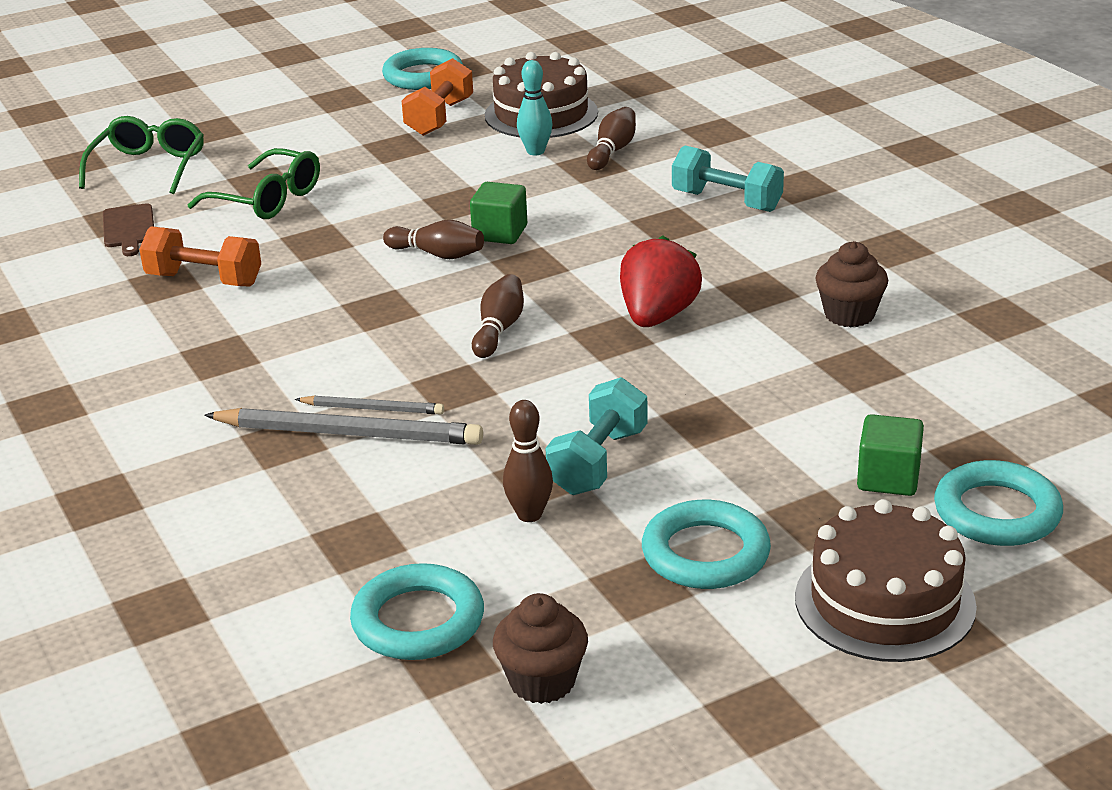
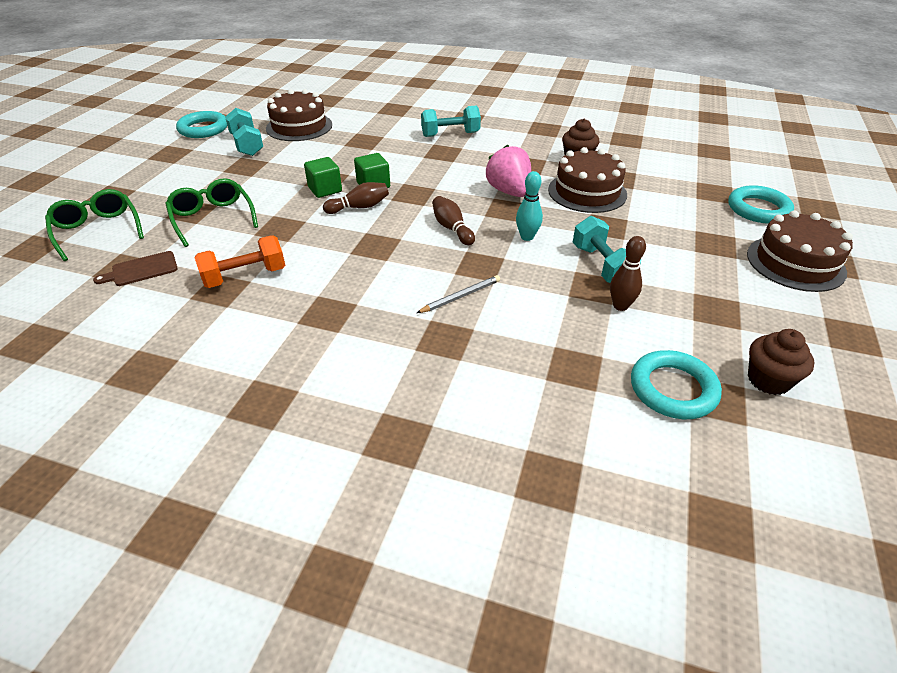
camera: 45 degrees left, 10 degrees up
(128, 228) = (141, 269): brown cutting board -> brown cutting board turned 120 degrees clockwise
(268, 199) = (212, 218): green glasses -> green glasses turned 105 degrees counterclockwise
(348, 434) = (471, 316): grey pencil -> none
(439, 117) = (247, 145): orange dumbbell -> turquoise dumbbell
(535, 151) = (326, 143): turquoise bowling pin -> turquoise bowling pin (527, 237)
(612, 151) = (363, 131): brown bowling pin -> none
(657, 316) = (509, 192): red strawberry -> pink strawberry
(705, 553) = (711, 281): turquoise ring -> none
(768, 365) = (587, 192): none -> brown cake
(888, 478) = (706, 215): green cube -> green cube (325, 189)

